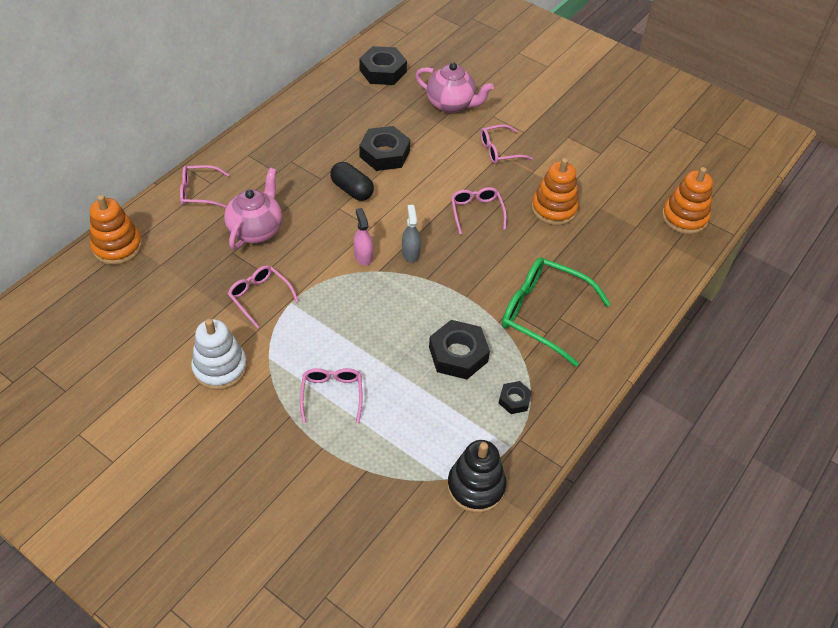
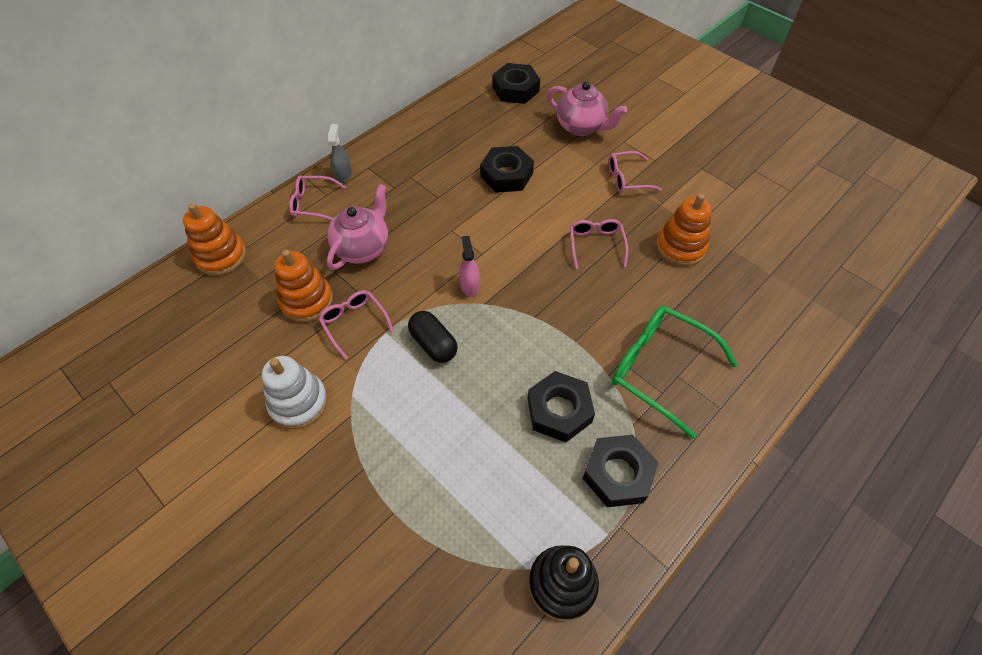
camera: 10 degrees right, 5 degrees up
(332, 395) = (413, 447): pink glasses -> none
(352, 190) = (468, 211): black capsule -> black capsule (433, 344)
(410, 253) = (520, 286): grey spray bottle -> grey spray bottle (343, 174)
(514, 400) = (618, 474): black nut -> black nut, size x1.86
(684, 218) = (826, 267): orange stacking toy -> orange stacking toy (306, 300)

